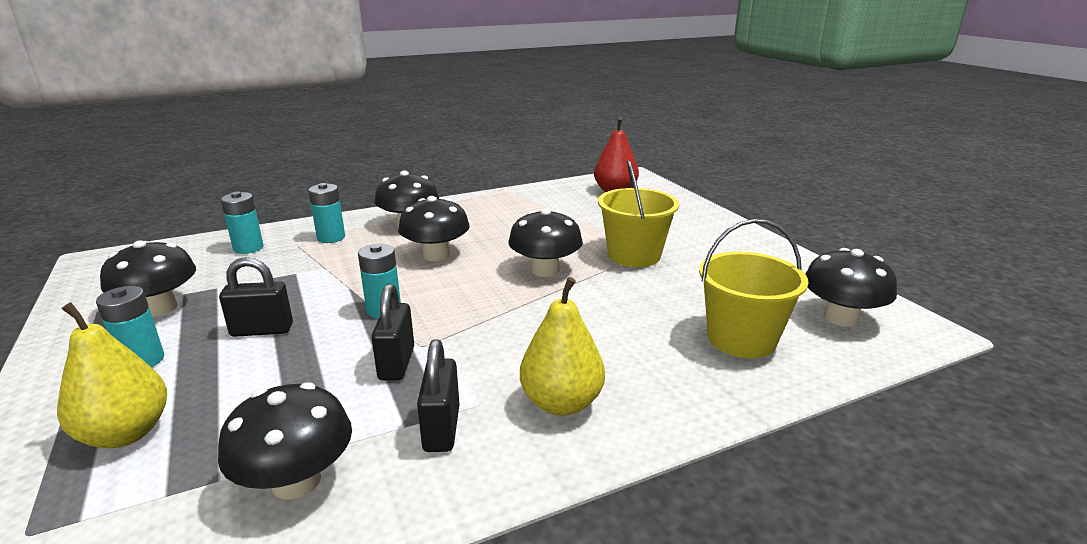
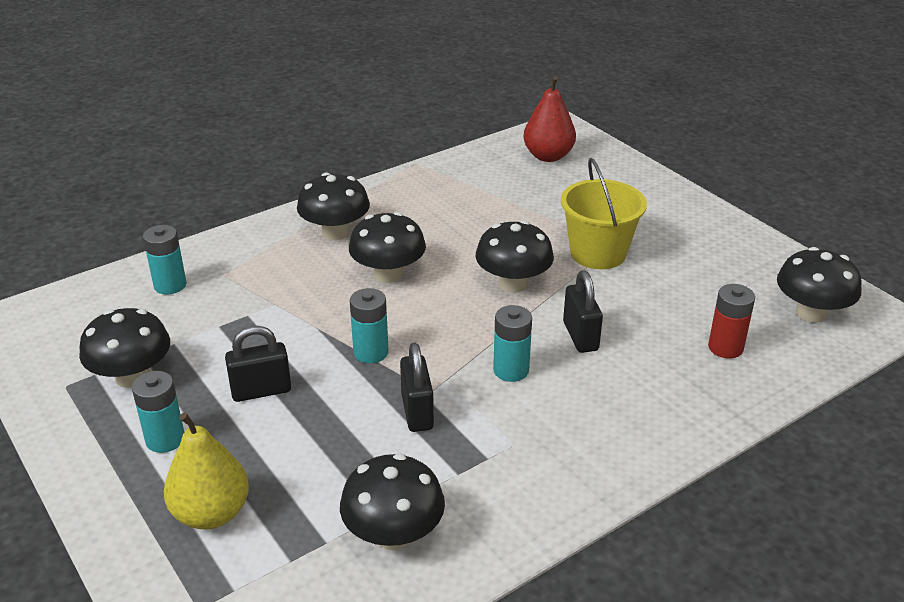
camera: 10 degrees left, 10 degrees up
(331, 238) = (256, 260): turquoise battery -> turquoise battery (511, 370)
(441, 428) = (491, 472): black padlock -> black padlock (580, 336)
(561, 403) = (585, 434): yellow pear -> none
(741, 339) = (725, 347): yellow bucket -> red battery

